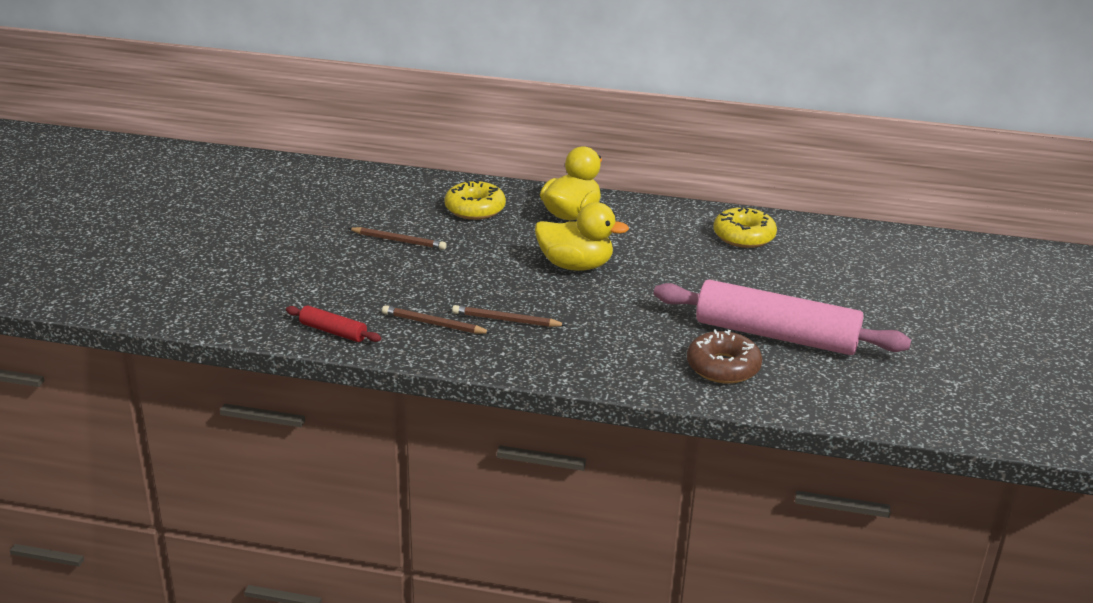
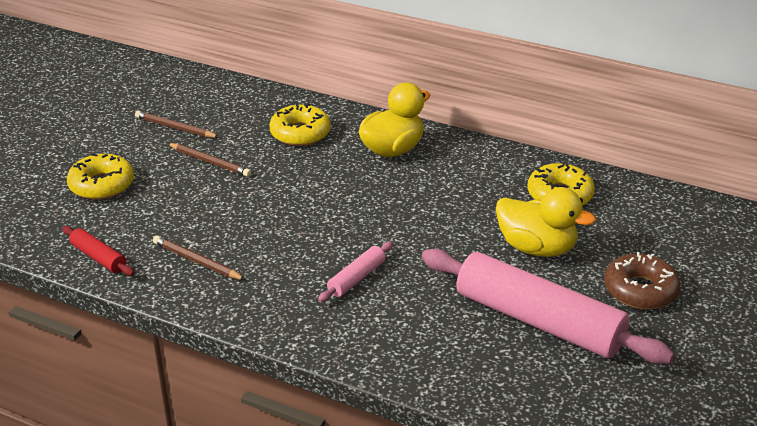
camera: 15 degrees right, 5 degrees up
(300, 271) = (102, 185): none -> yellow donut
(506, 320) = (269, 266): brown pencil -> brown pencil (175, 128)
(575, 265) = (368, 210): yellow duck -> yellow duck (536, 248)
(595, 321) = (357, 278): none -> pink rolling pin
(723, 367) = (463, 352): brown donut -> brown donut (640, 290)

